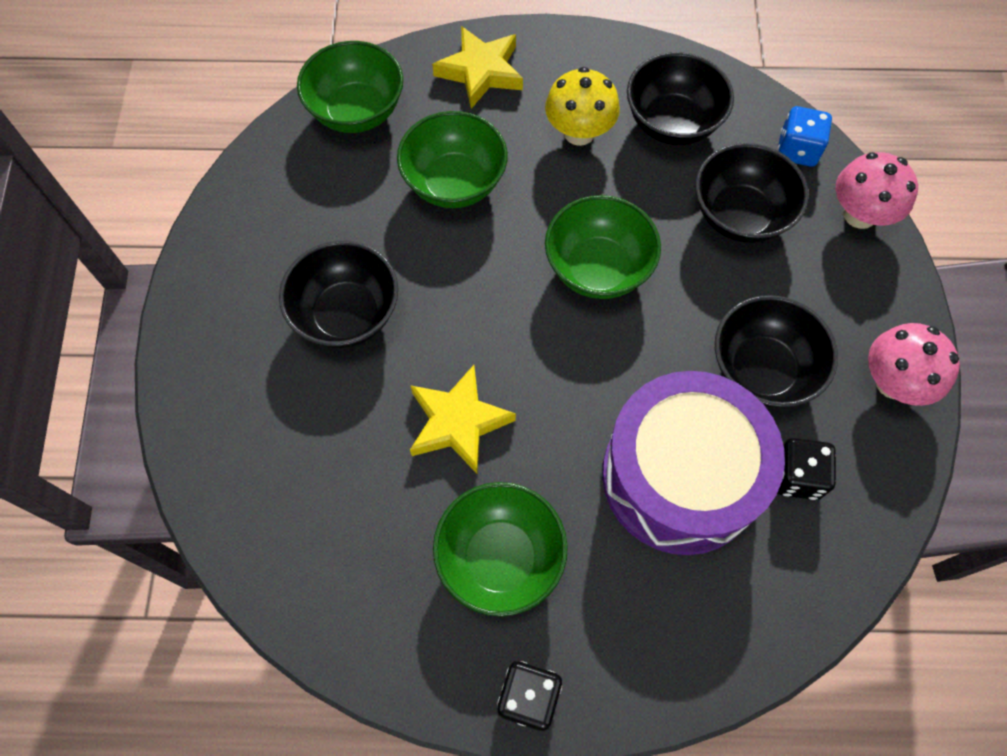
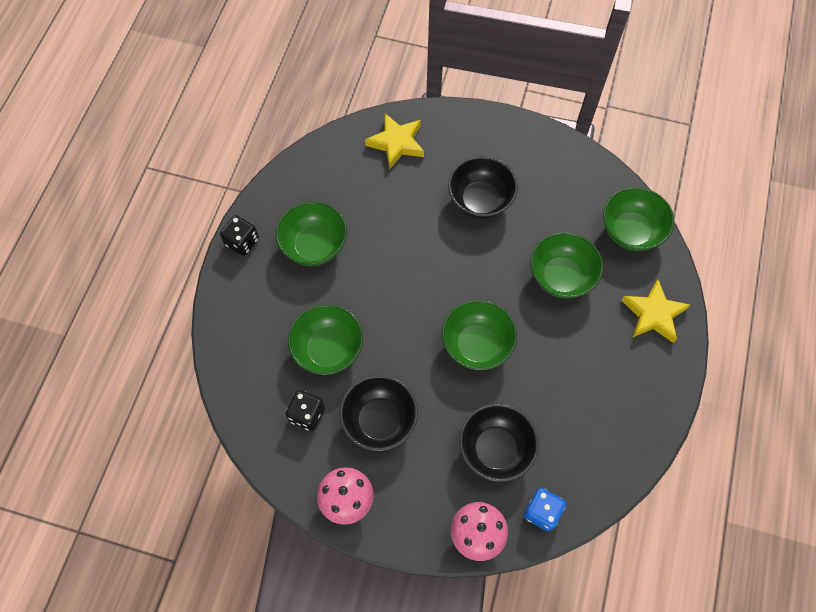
camera: 105 degrees right, 0 degrees up
(458, 422) = (396, 243): yellow star -> yellow star (397, 143)
(579, 132) = (587, 364): yellow mushroom -> none
(672, 123) = (583, 430): black bowl -> none
(680, 476) = (328, 349): purple drum -> green bowl

